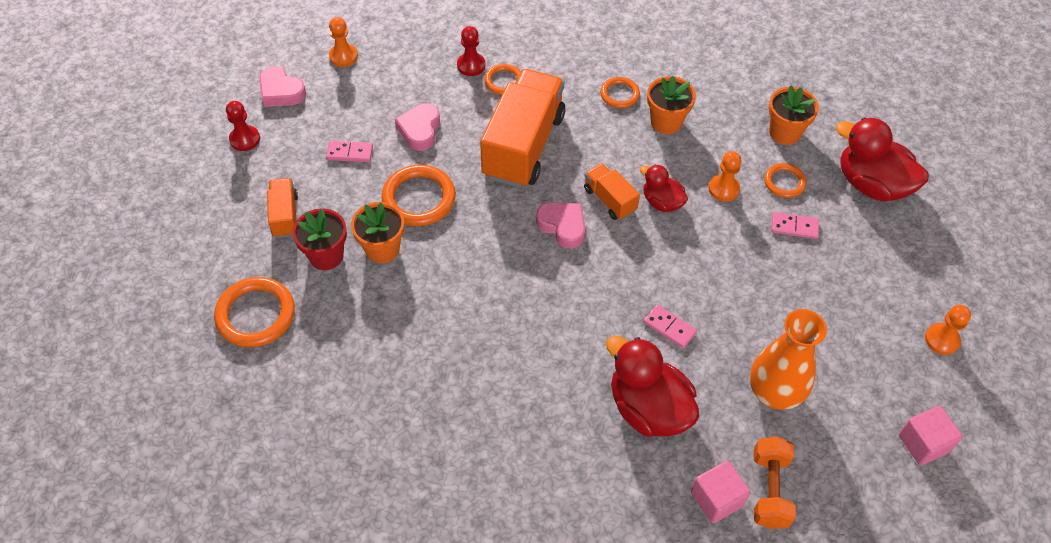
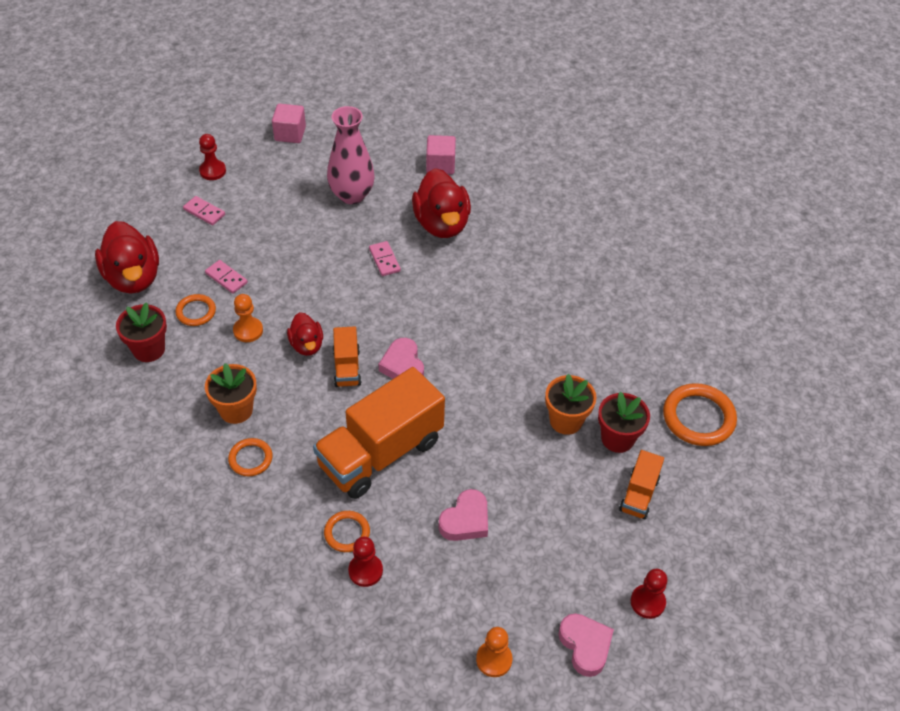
camera: 150 degrees left, 5 degrees down
(350, 153) = (547, 530): pink domino -> pink domino (204, 212)
(419, 198) = (508, 450): orange ring -> none
(769, 490) = (404, 155): orange dumbbell -> none
(774, 392) = (352, 195): orange vase -> pink vase
(784, 132) = (149, 349): orange flower pot -> red flower pot
(942, 340) = (212, 171): orange pawn -> red pawn

